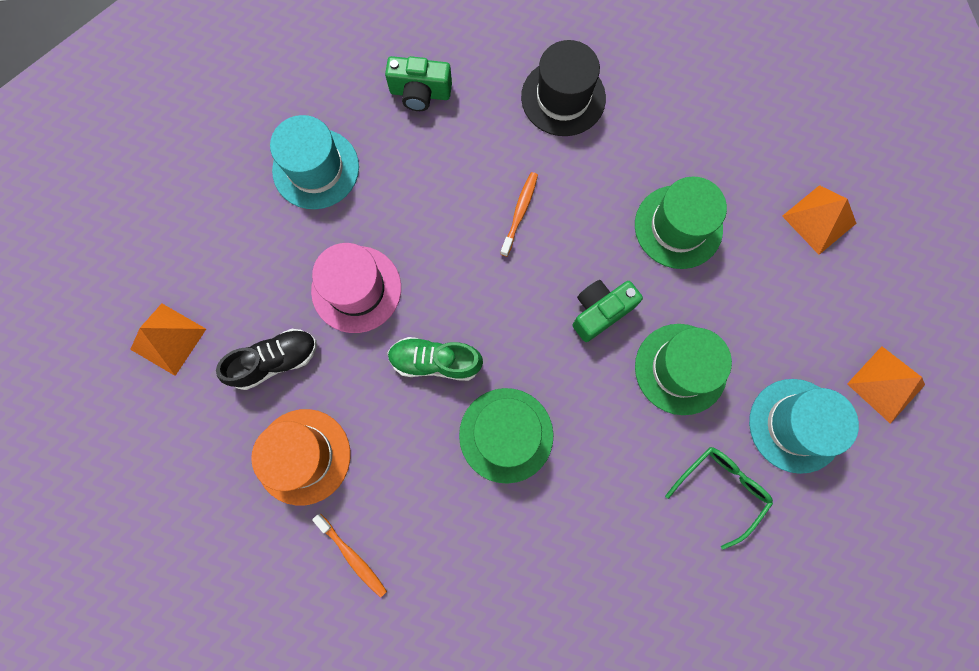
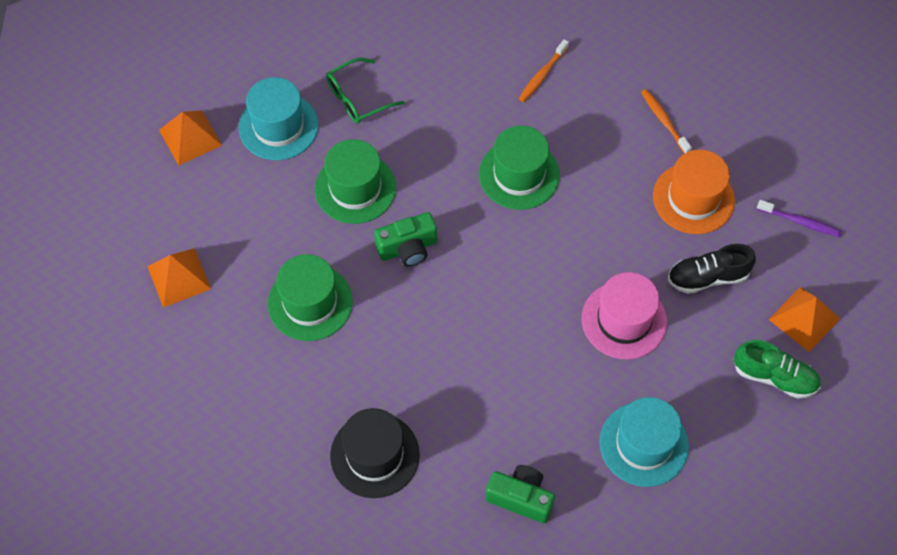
camera: 165 degrees left, 15 degrees down
(178, 457) = (800, 222): none -> purple toothbrush
(435, 361) = (565, 243): green shoe -> green shoe (774, 377)
(519, 212) = (453, 351): orange toothbrush -> orange toothbrush (542, 75)

